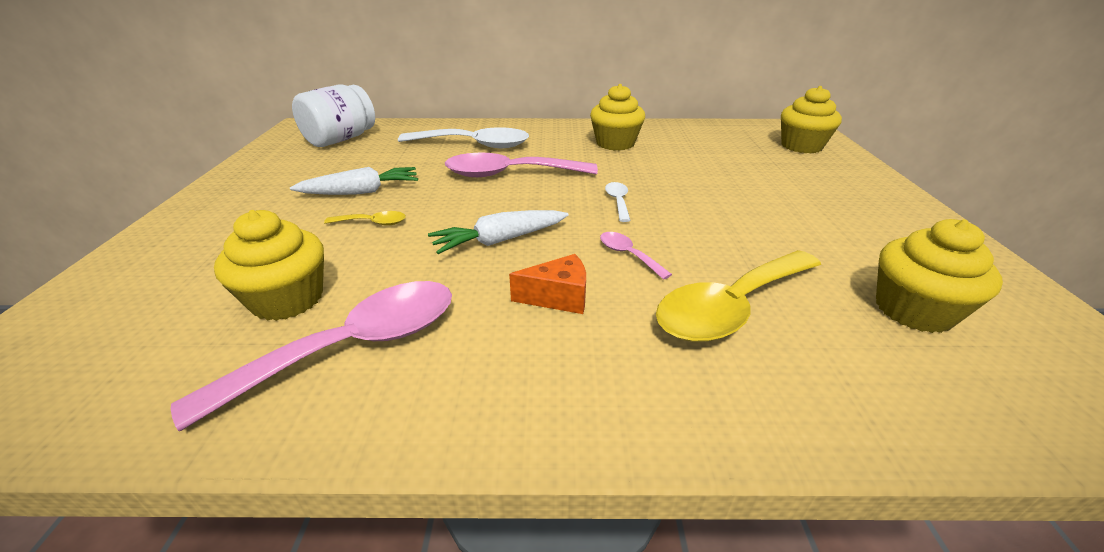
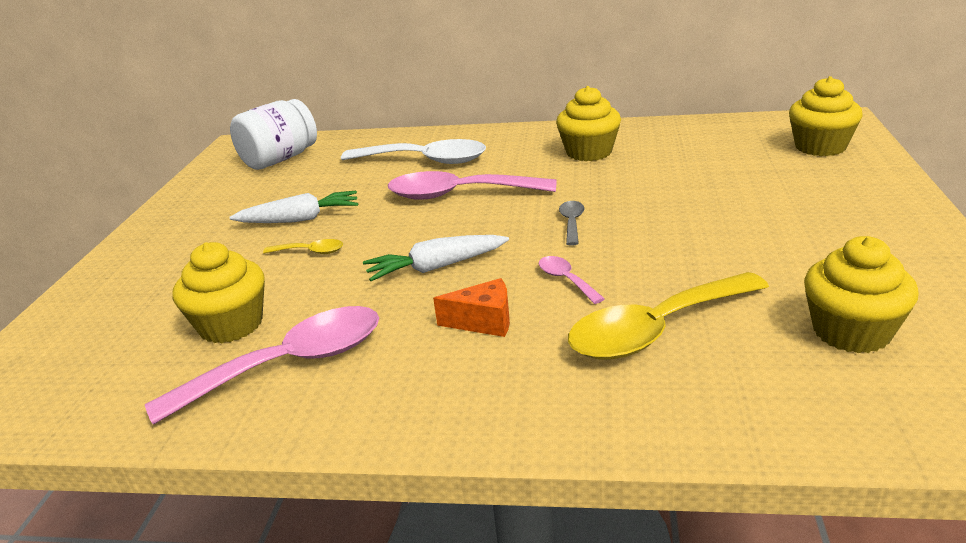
camera: 10 degrees right, 5 degrees down
(618, 201) = (572, 222): white spoon -> grey spoon

